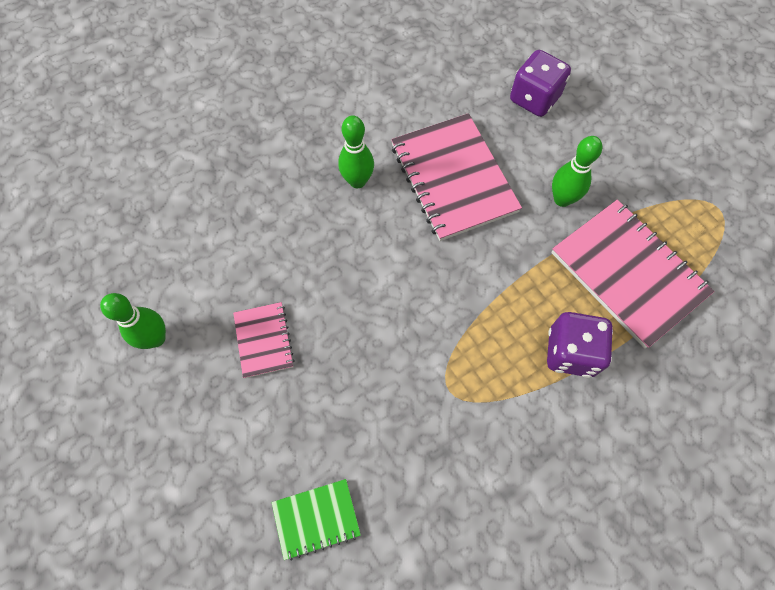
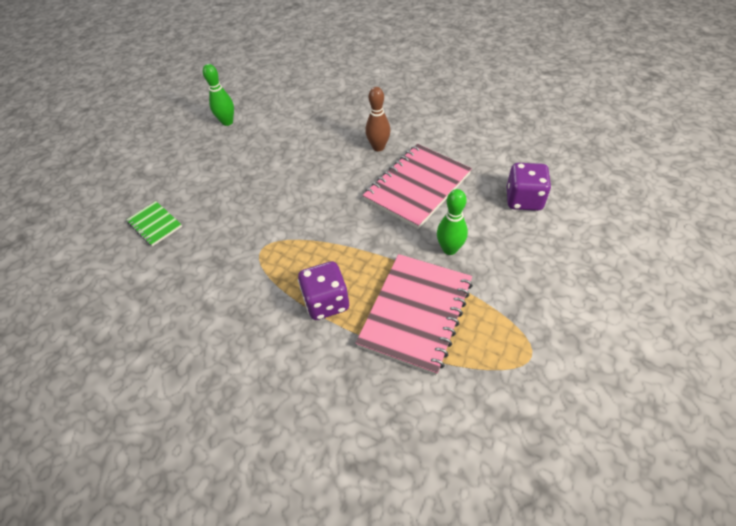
camera: 65 degrees right, 15 degrees down
(264, 340) = (248, 158): pink notebook -> none
(357, 181) = (378, 147): green bowling pin -> brown bowling pin

